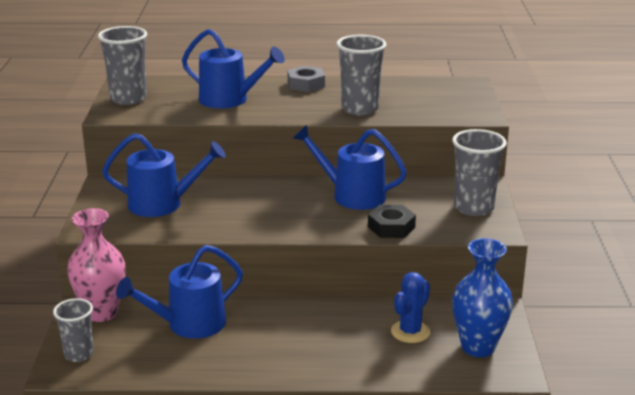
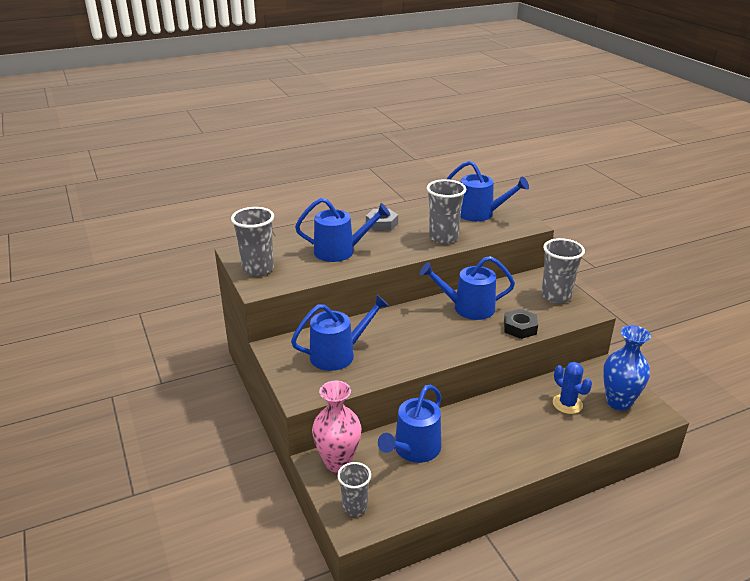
camera: 25 degrees left, 5 degrees up
(410, 332) = (567, 404): blue cactus -> blue cactus turned 45 degrees counterclockwise
(433, 95) = (479, 214): none -> blue watering can

